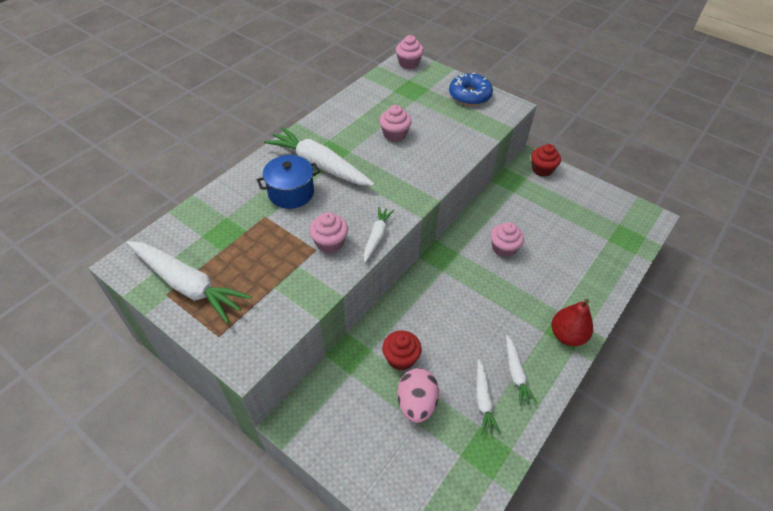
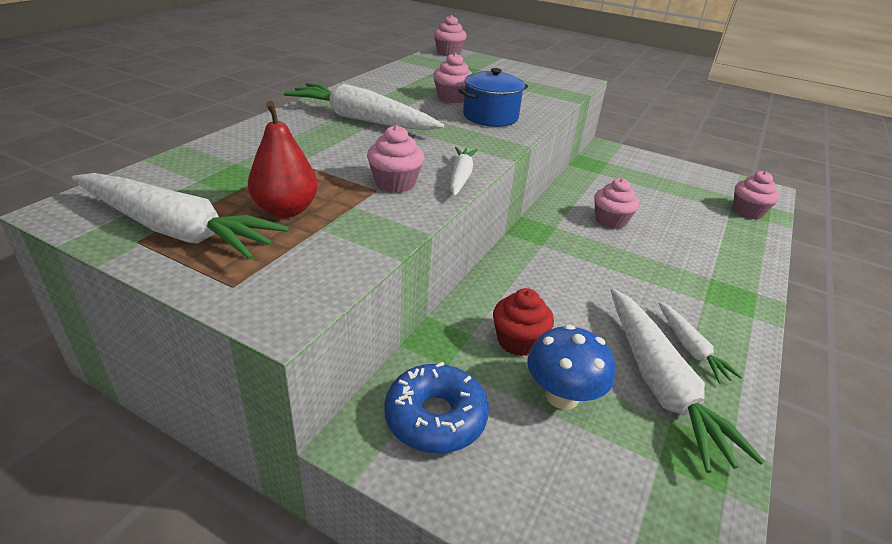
camera: 10 degrees left, 15 degrees down
(291, 193) = (328, 141): blue pot -> blue pot (490, 117)
(416, 403) = (562, 396): pink egg -> blue mushroom
(469, 95) = (528, 73): blue donut -> blue donut (435, 417)
(483, 400) = (660, 384): white carrot -> white carrot, size x1.91
(542, 169) = (622, 155): red cupcake -> none
(567, 335) = (735, 302): red pear -> red pear (286, 210)
(622, 242) = (748, 211): none -> pink cupcake

